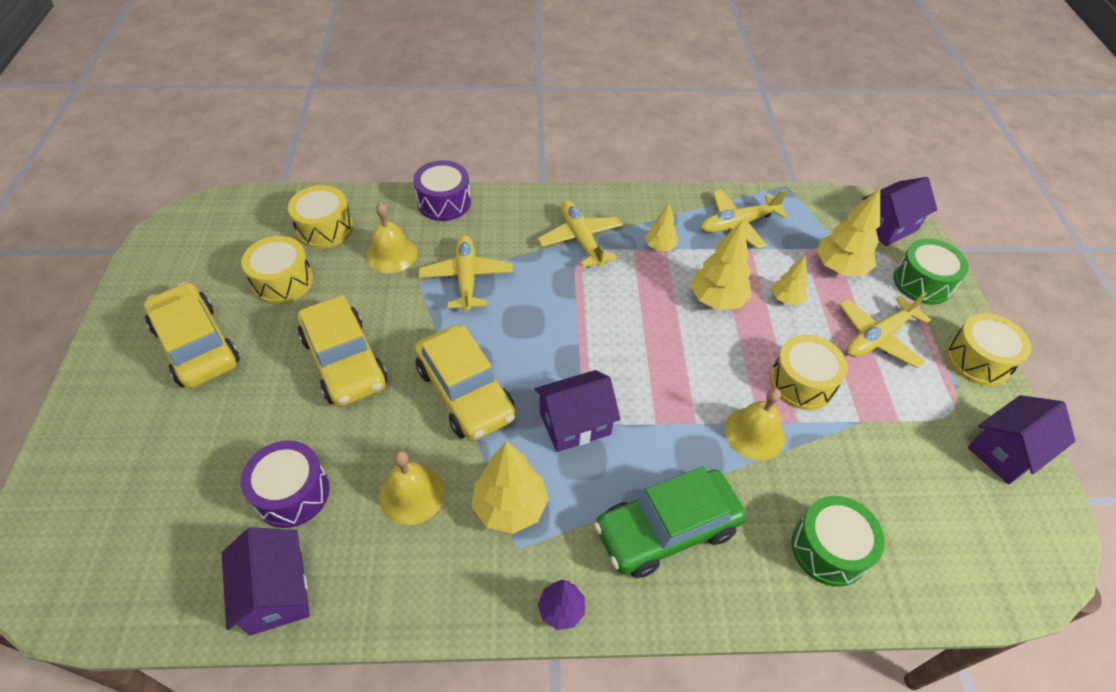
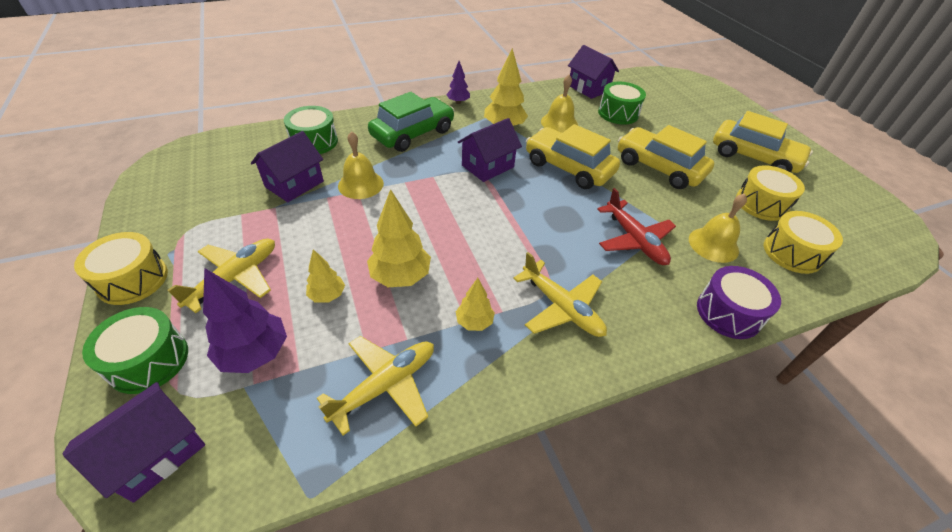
camera: 160 degrees right, 5 degrees down
(292, 493) = (618, 113): purple drum -> green drum
(466, 278) = (634, 240): yellow plane -> red plane
(801, 382) = (320, 223): yellow drum -> none
(839, 268) = (255, 353): yellow tree -> purple tree
(1005, 452) = (156, 211): purple house -> purple house (294, 184)

